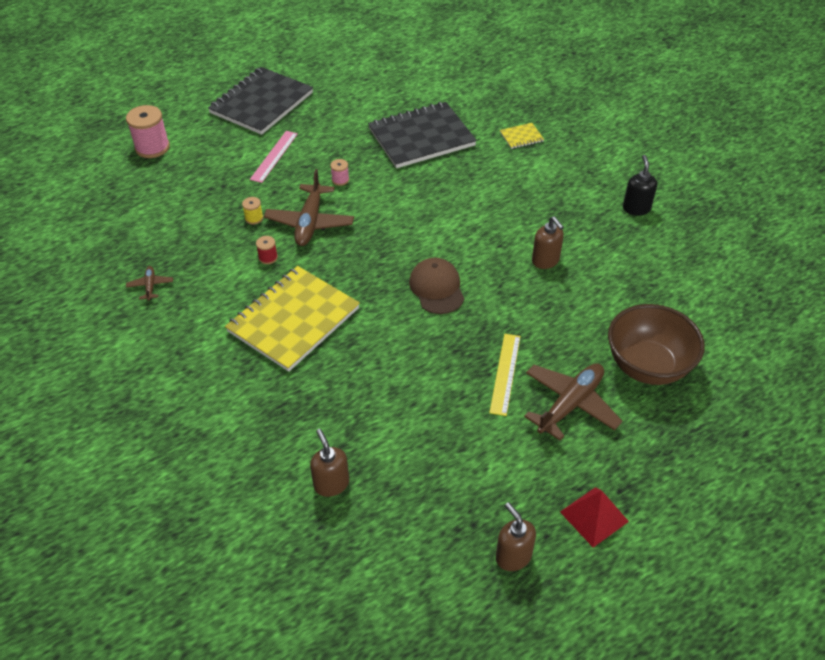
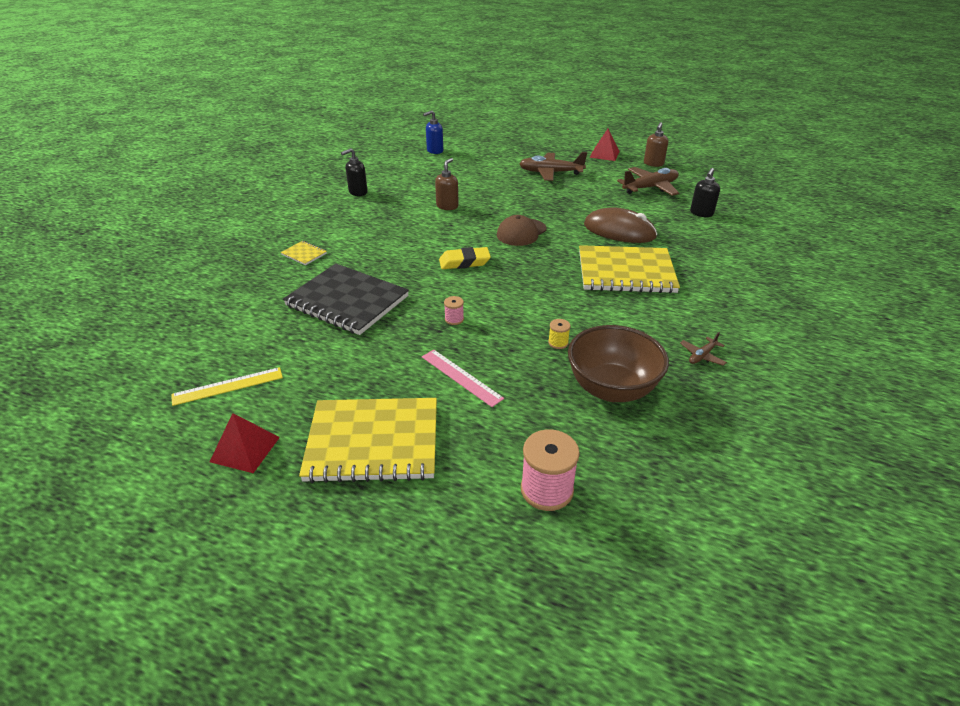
camera: 125 degrees left, 10 degrees down
(261, 103) = (373, 442): black notebook -> yellow notebook
(268, 257) = (589, 312): red spool -> none
(274, 156) = (461, 377): pink ruler -> pink ruler turned 60 degrees clockwise
(309, 62) = (245, 449): none -> red pyramid
(310, 222) = (525, 310): brown plane -> brown plane (650, 188)
(331, 484) = (701, 213): brown soap dispenser -> black soap dispenser
(367, 369) = (619, 231): none -> brown mouse
(417, 222) = (464, 262): none -> yellow eraser
(505, 373) = (556, 193): yellow ruler -> yellow ruler (228, 386)
(647, 366) = (496, 162): brown bowl -> brown bowl (611, 389)
(731, 322) = (434, 151): none -> blue soap dispenser

